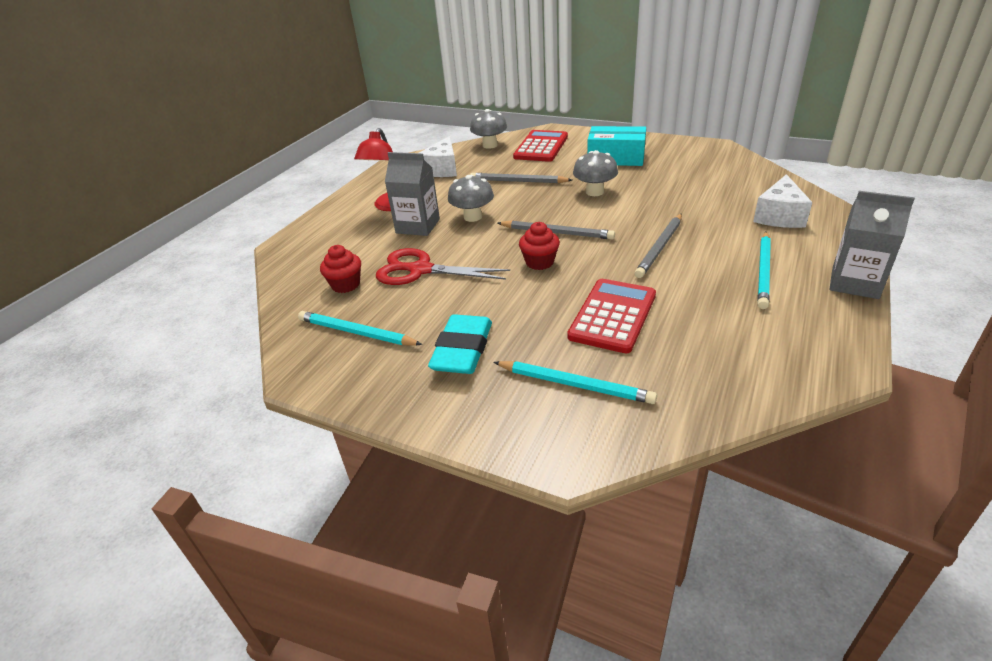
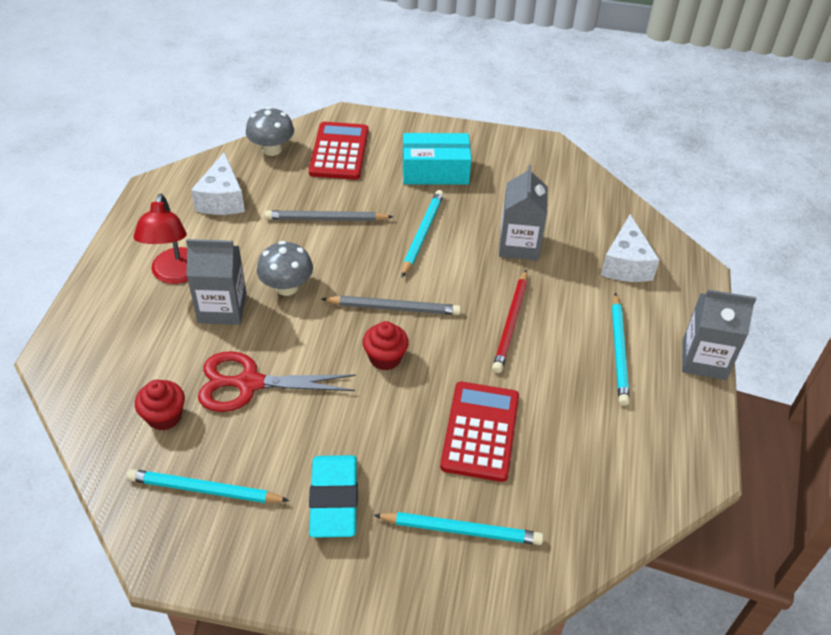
camera: 20 degrees left, 10 degrees up
(594, 192) = (422, 234): grey mushroom -> turquoise pencil
(660, 247) = (511, 323): grey pencil -> red pencil
(678, 201) = (519, 245): none -> grey carton

